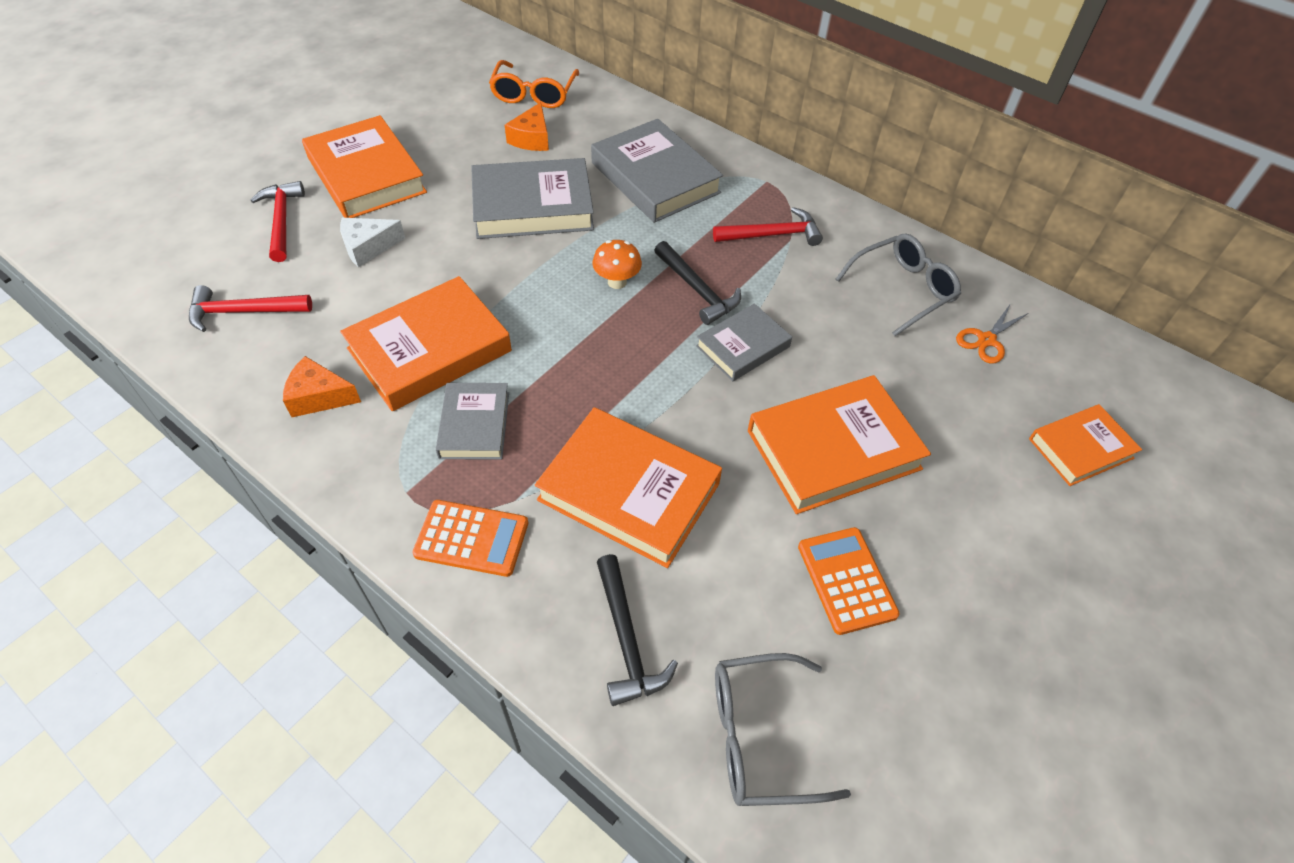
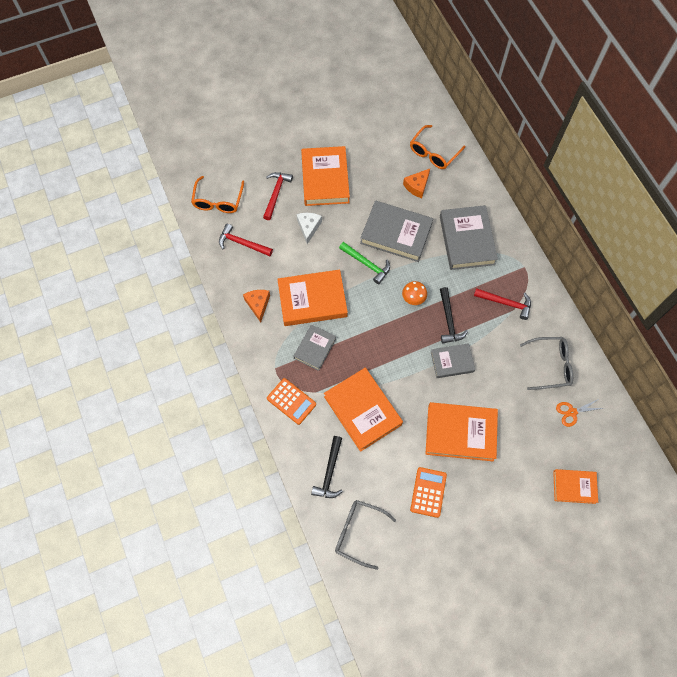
camera: 30 degrees right, 15 degrees up
(166, 265) = (218, 200): none -> orange glasses
(319, 397) = (258, 304): orange cheese -> orange cheese turned 45 degrees clockwise
(368, 247) = (308, 227): white cheese -> white cheese turned 90 degrees clockwise
(505, 262) = (367, 264): none -> green hammer

